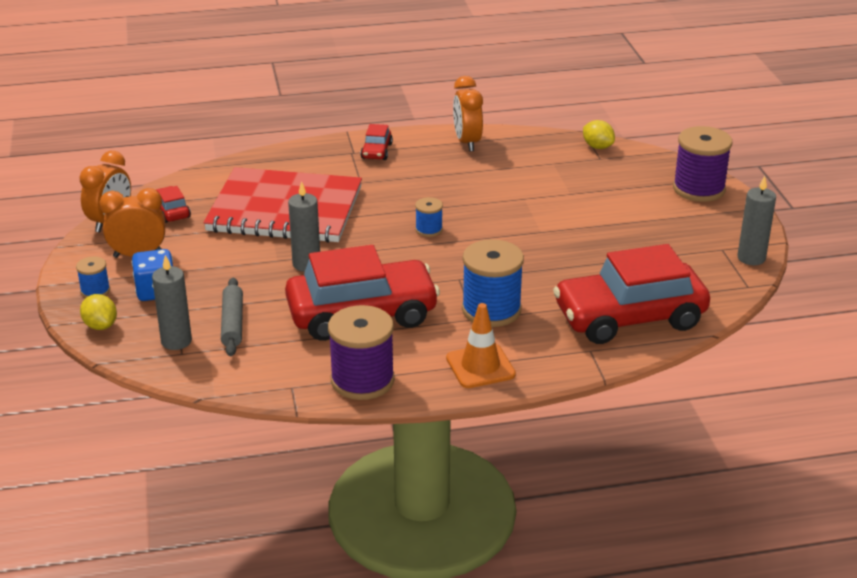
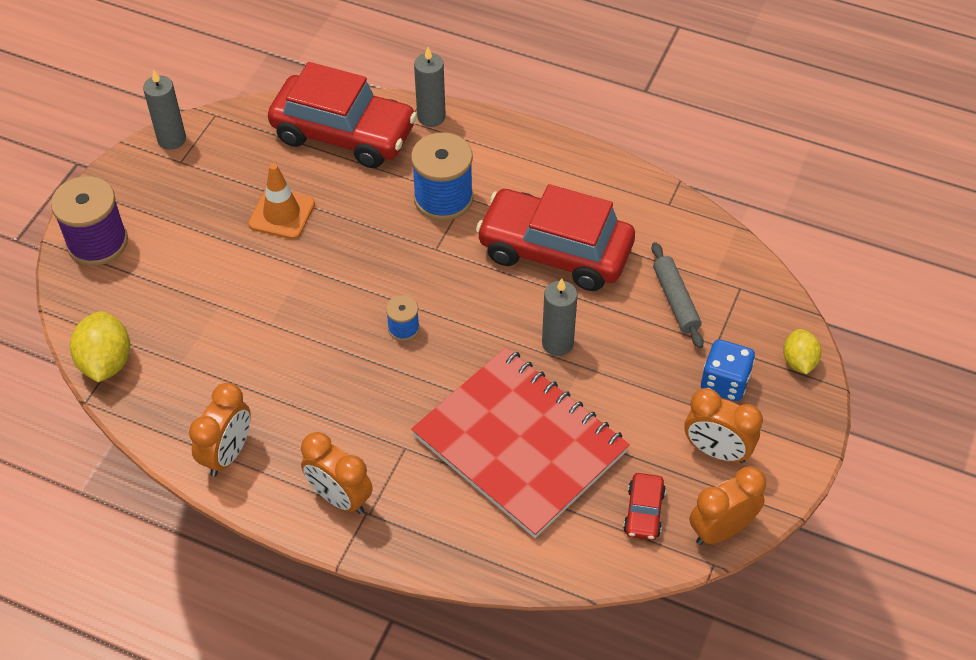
camera: 145 degrees left, 20 degrees up
(95, 291) = (784, 416): blue spool -> none
(176, 341) = (738, 304): grey candle -> grey candle (431, 117)
(232, 323) = (676, 300): grey rolling pin -> grey rolling pin turned 45 degrees counterclockwise
(362, 380) = (608, 182): purple spool -> none
(376, 151) = (340, 498): red car -> orange clock
(480, 366) = (506, 148): orange traffic cone -> orange traffic cone (282, 214)
(597, 147) = (106, 362): yellow lemon -> yellow lemon, size x1.56

